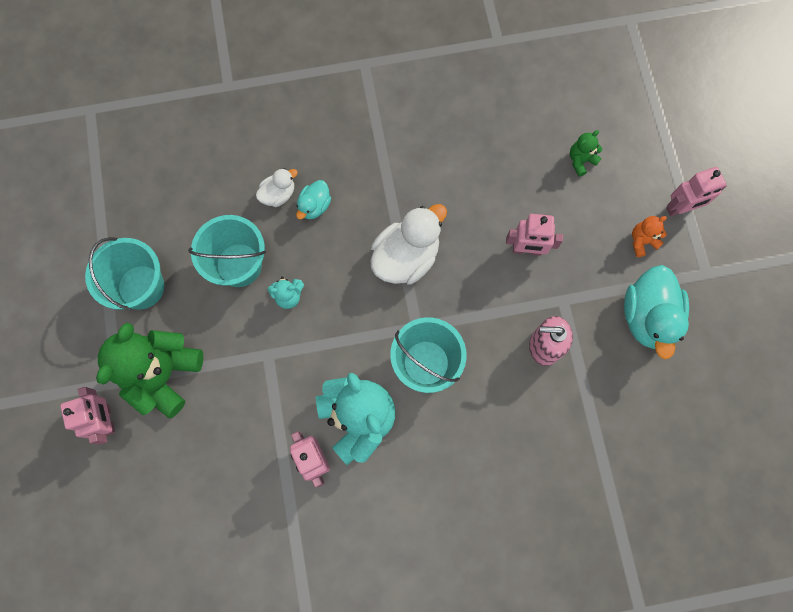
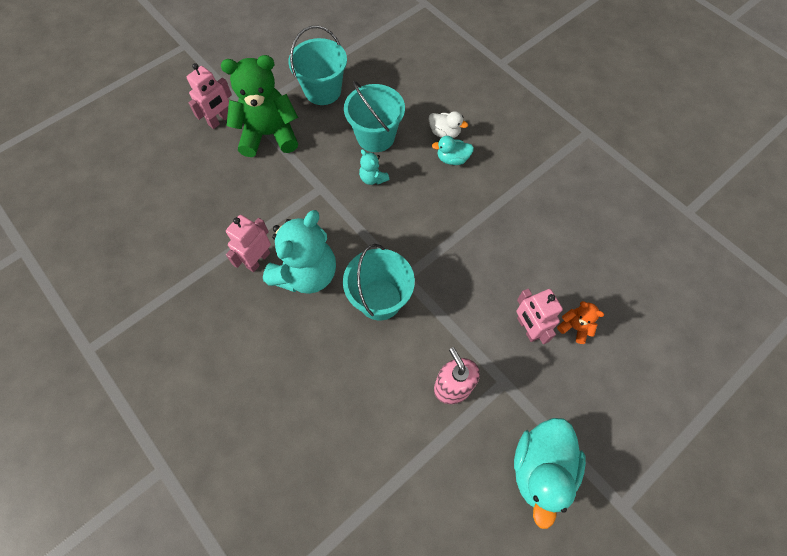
camera: 60 degrees right, 10 degrees down
(406, 257) = (456, 240): white duck -> none
(581, 160) = (640, 331): green teddy bear -> none
(642, 241) = (608, 426): orange teddy bear -> orange teddy bear (574, 327)
(647, 317) = (540, 468): turquoise duck -> turquoise duck turned 45 degrees counterclockwise
(680, 208) = (667, 446): pink robot -> none

